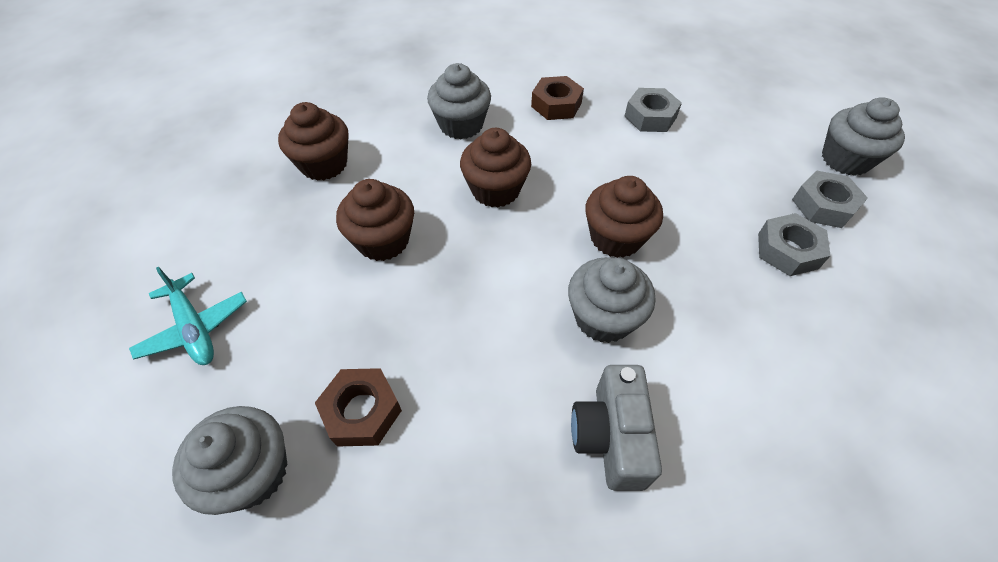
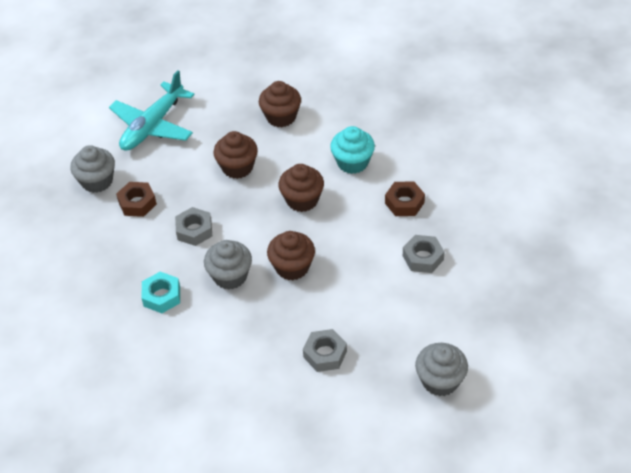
camera: 70 degrees right, 5 degrees down
(195, 328) = (152, 126): turquoise plane -> turquoise plane, size x1.69
(461, 125) = (352, 162): grey cupcake -> turquoise cupcake
(610, 437) = (162, 296): grey camera -> turquoise nut
(823, 205) = (379, 370): grey nut -> grey nut (194, 230)

